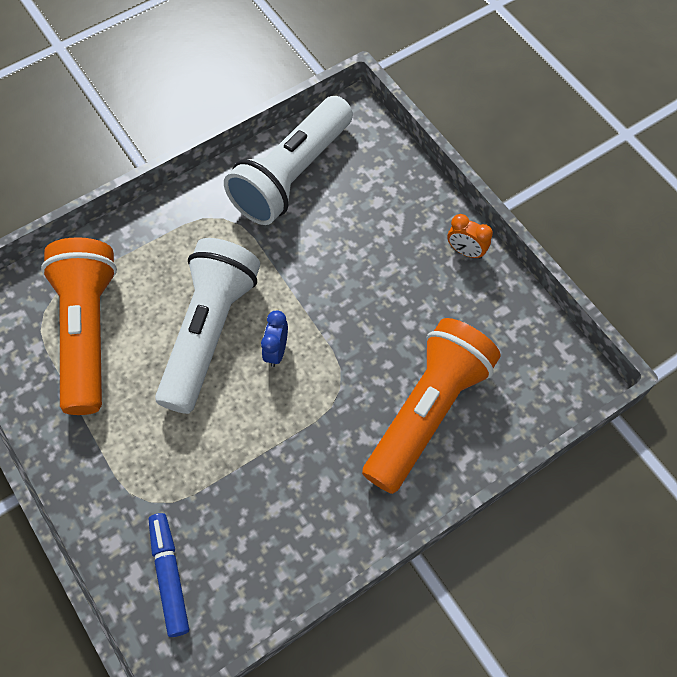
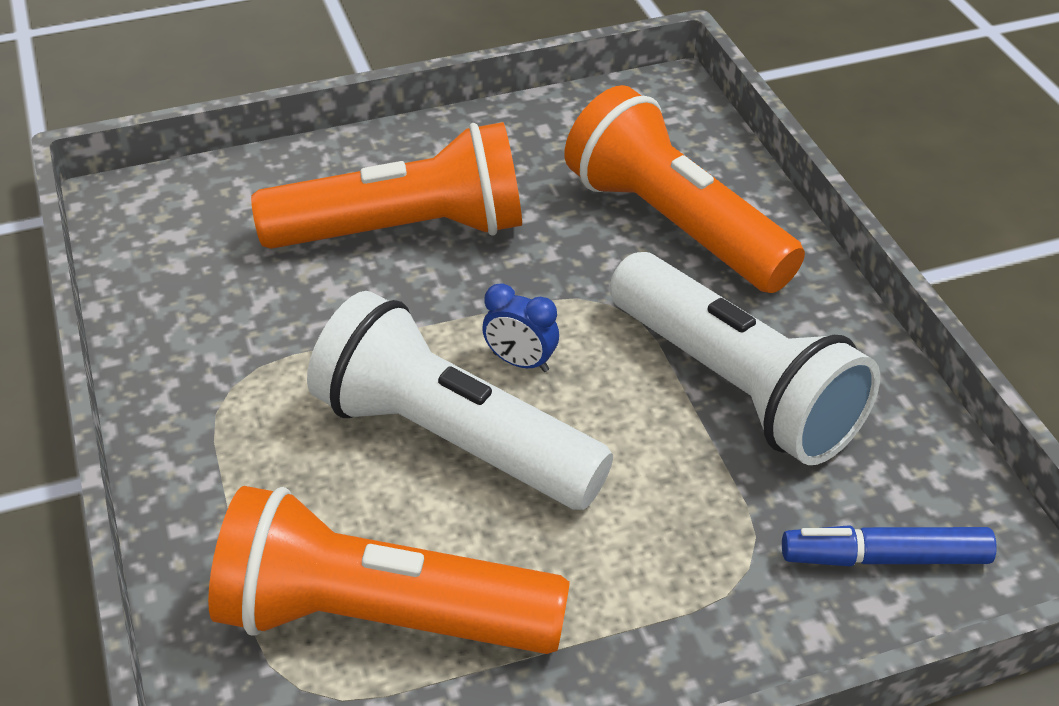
camera: 75 degrees left, 20 degrees down
(291, 175) = (196, 288): white flashlight -> white flashlight (735, 386)
(371, 260) = (405, 231): none -> orange flashlight
(465, 251) = (435, 140): orange clock -> none

